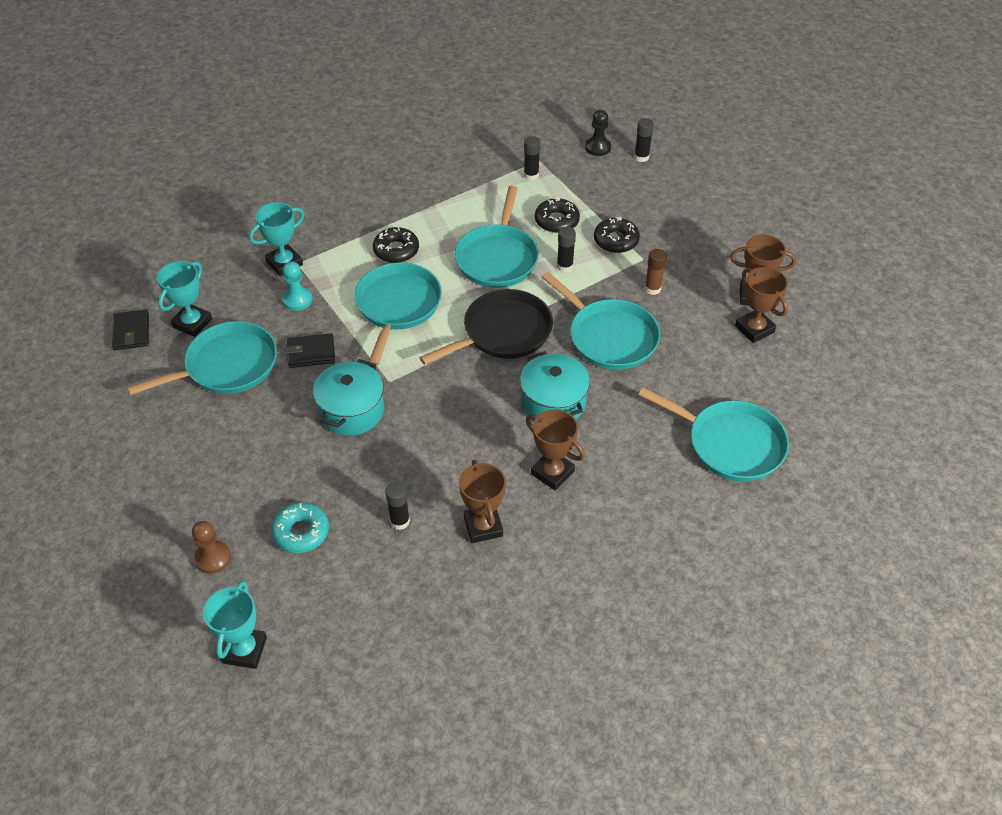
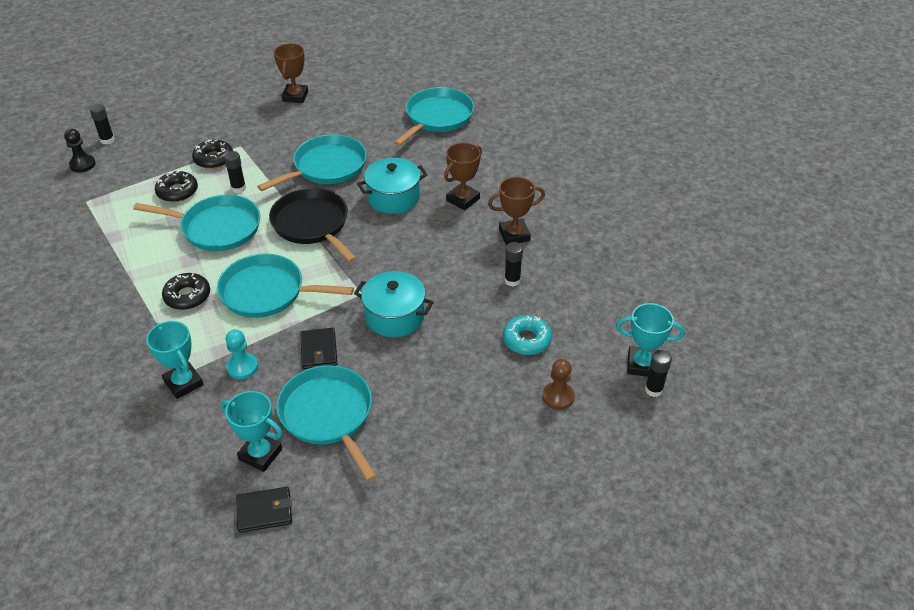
camera: 90 degrees left, 5 degrees down
(531, 175) = (106, 206): black glue stick -> black glue stick (653, 390)
(652, 289) = (277, 143): brown glue stick -> none
(754, 329) = (329, 99): brown trophy -> none

